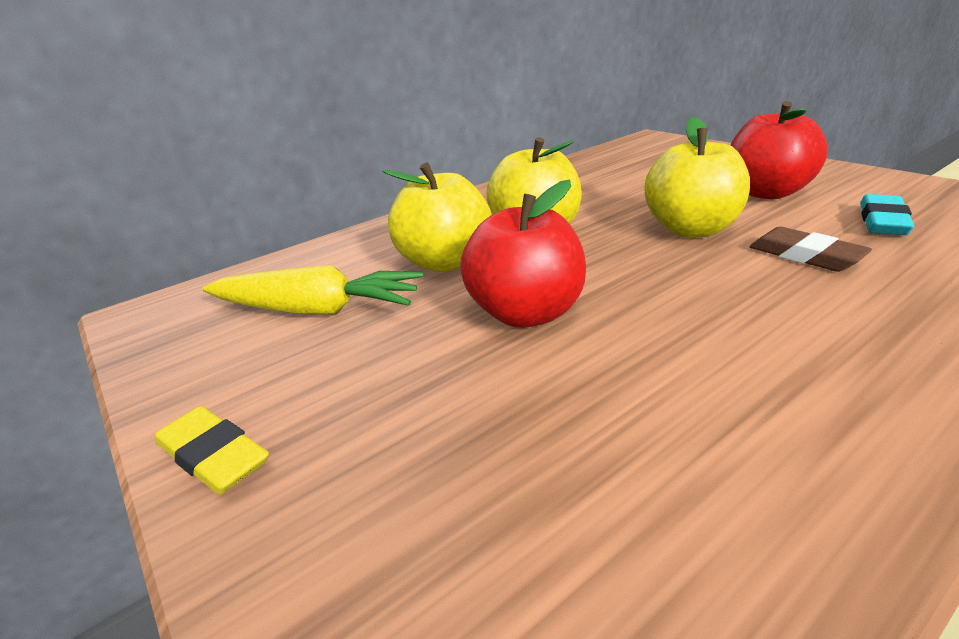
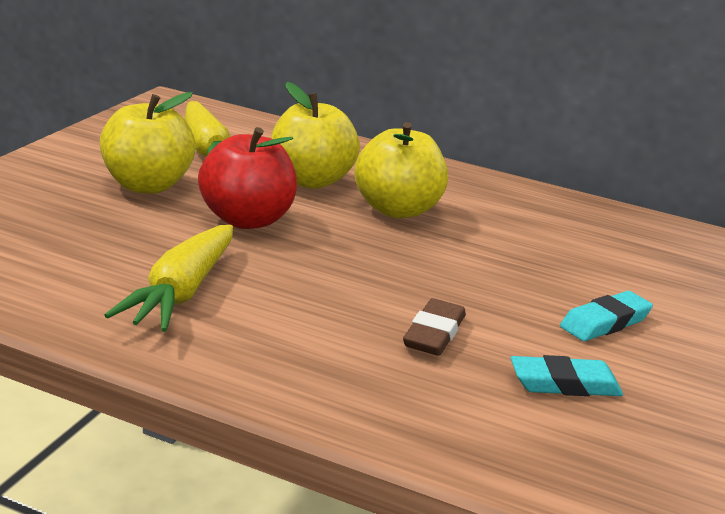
camera: 55 degrees right, 5 degrees down
(213, 456) = (50, 158): yellow eraser -> none
(691, 229) = (459, 280): yellow apple -> yellow apple (146, 185)
(729, 393) = (181, 293): none -> yellow carrot
(767, 192) = (605, 322): red apple -> turquoise eraser

